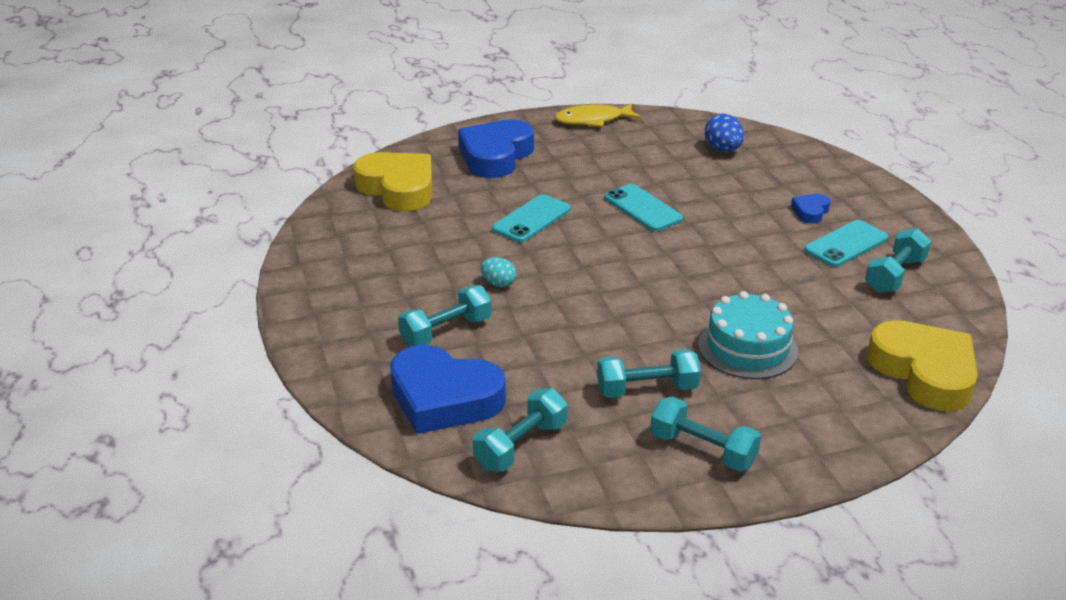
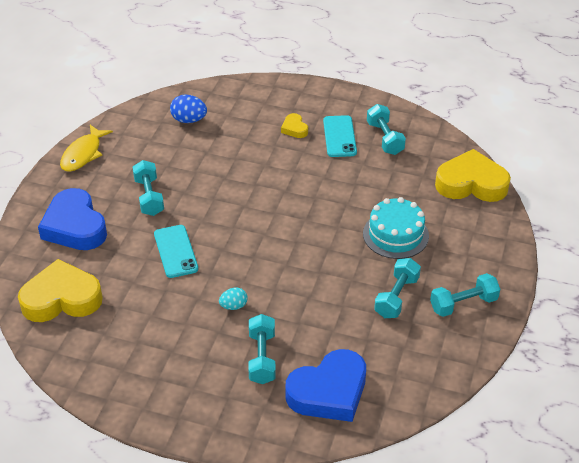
camera: 55 degrees left, 10 degrees up
(521, 445) = (401, 378): turquoise dumbbell -> turquoise dumbbell (149, 197)
(643, 208) = (217, 194): turquoise phone -> none
(810, 211) = (294, 129): blue heart -> yellow heart

